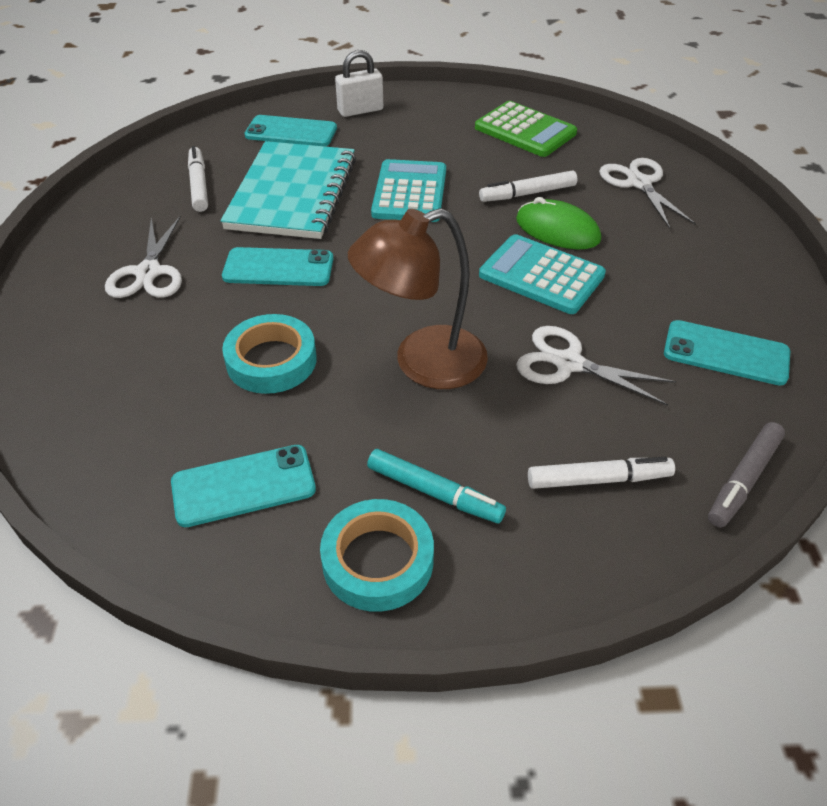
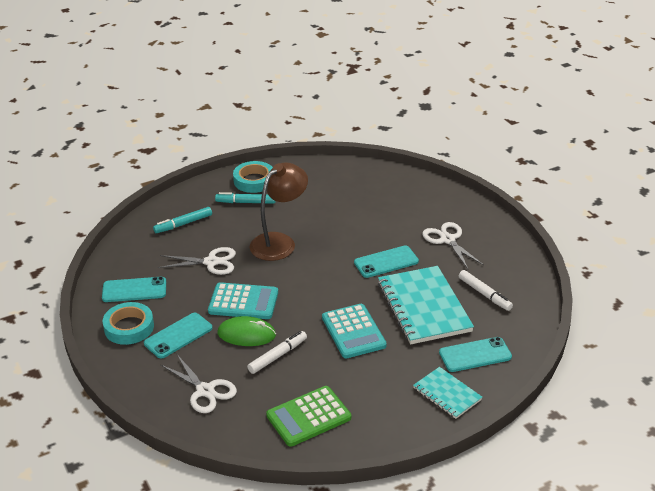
camera: 155 degrees right, 10 degrees down
(243, 486) = (318, 184): turquoise phone -> turquoise phone (178, 336)
(271, 360) = (348, 223): turquoise tape -> turquoise tape (129, 327)
(360, 110) = (447, 394): white padlock -> turquoise notebook
(525, 130) = (308, 417): green calculator -> green calculator turned 45 degrees counterclockwise
(598, 479) = (183, 224): white marker -> turquoise marker
(743, 480) = (123, 240): grey marker -> none

